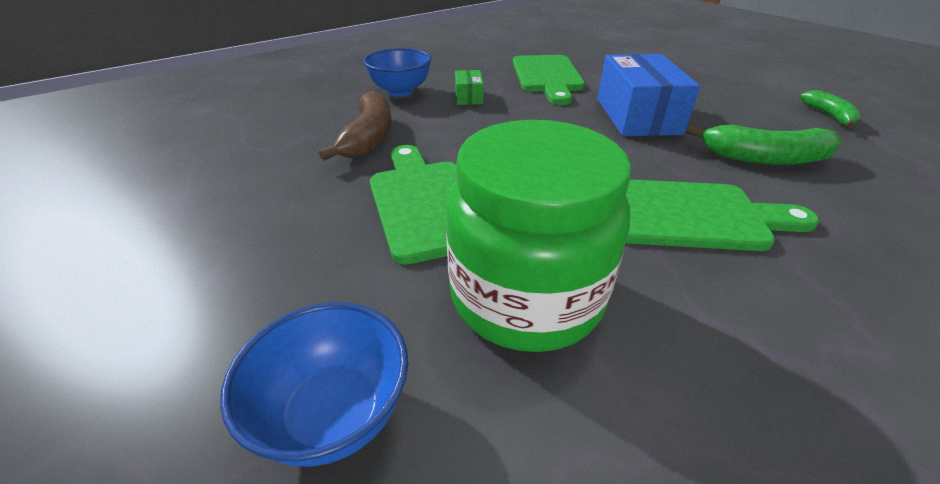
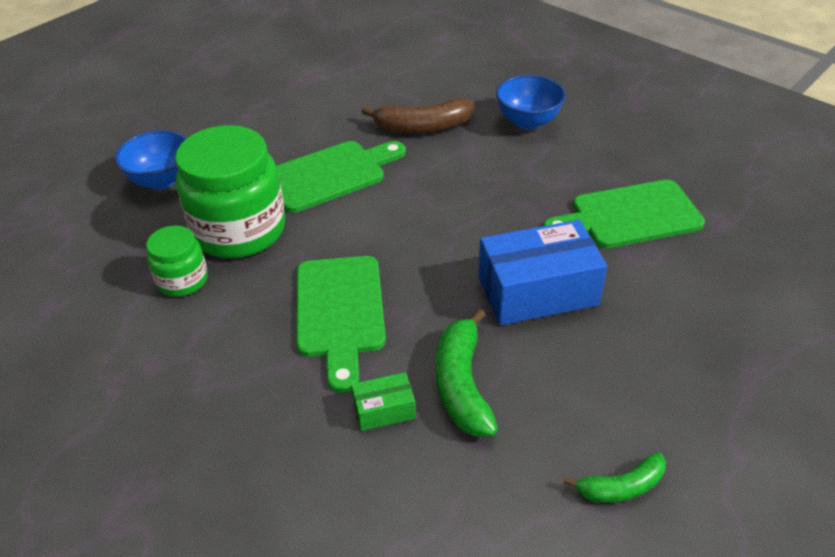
camera: 80 degrees right, 5 degrees up
(468, 97) = (534, 166): green box -> green box (384, 410)
(651, 373) = (182, 280): none -> green jar

